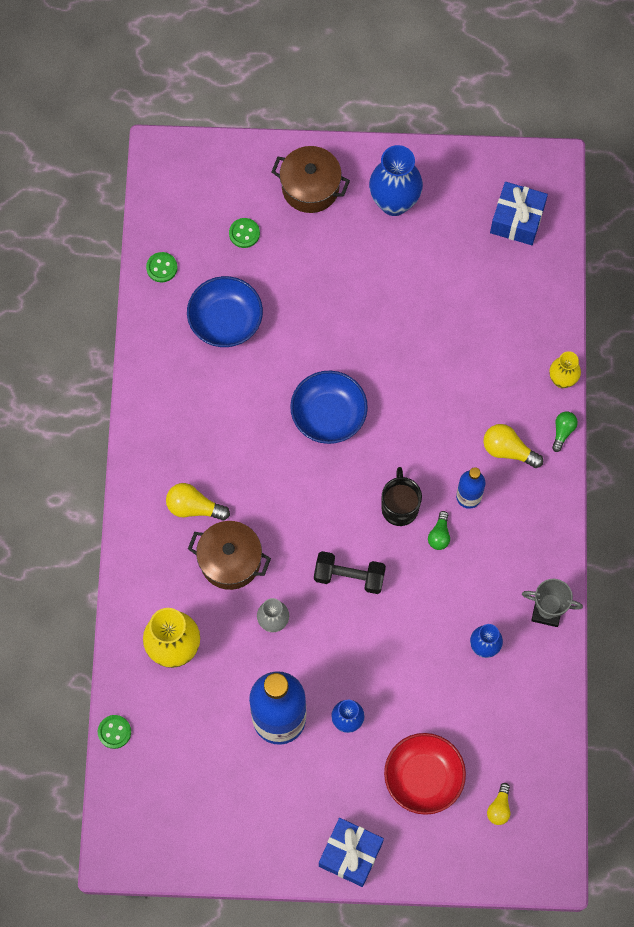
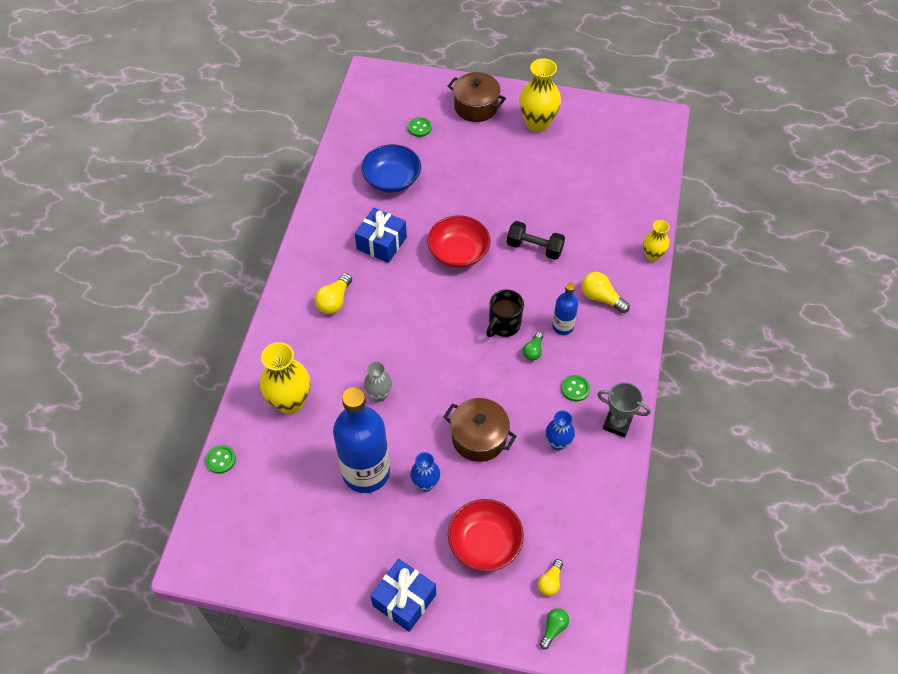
camera: 10 degrees right, 15 degrees down
(162, 268) = (352, 140): green button -> green button (575, 389)
(194, 507) = (334, 301): yellow light bulb -> yellow light bulb turned 90 degrees counterclockwise
(230, 560) = (354, 343): brown pot -> brown pot (479, 438)
(328, 414) = (458, 252): blue bowl -> red bowl
(349, 576) = (451, 370): black dumbbell -> black dumbbell (534, 248)
(394, 202) = (537, 124): blue vase -> yellow vase
(400, 507) = (503, 325): black mug -> black mug turned 150 degrees counterclockwise
(517, 220) = (631, 147): blue gift -> blue gift (381, 243)
(562, 431) = (648, 291): green light bulb -> green light bulb (553, 629)

